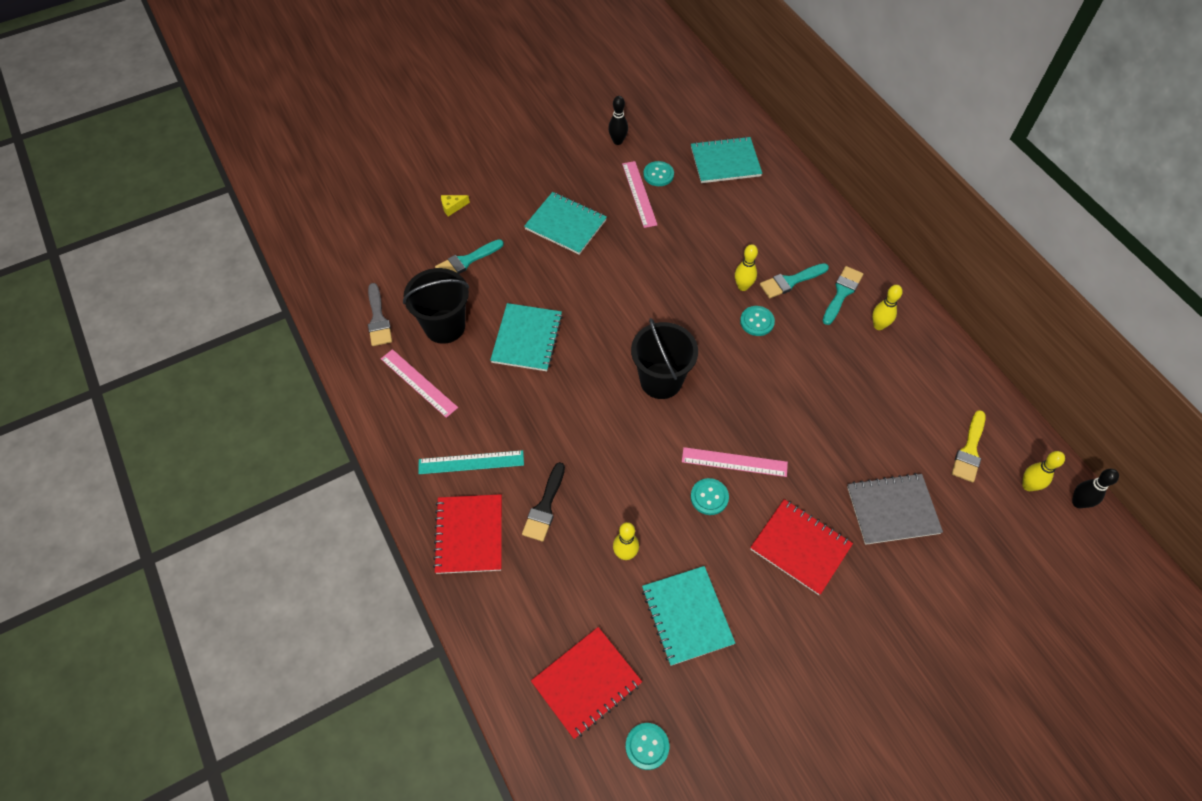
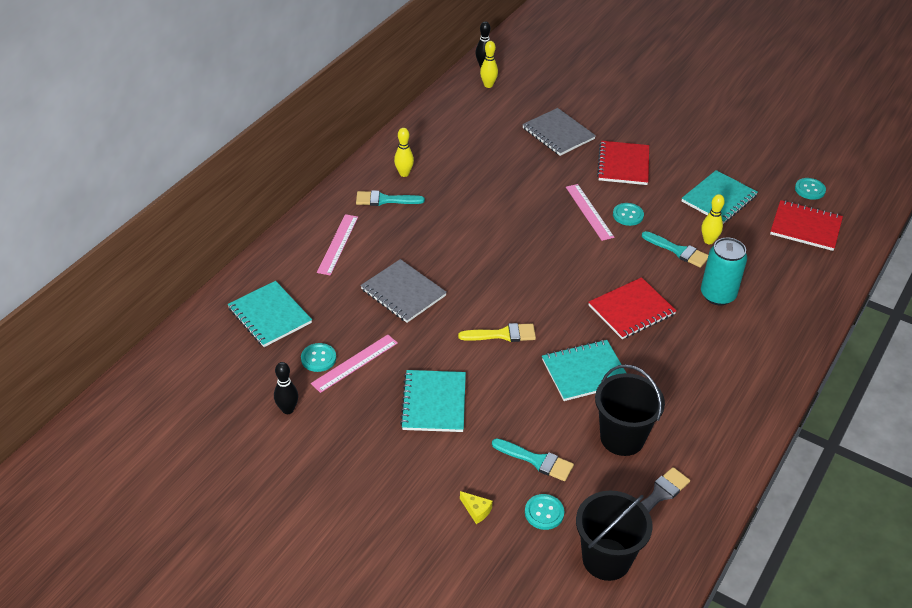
camera: 120 degrees left, 15 degrees down
(418, 383) = (692, 426): pink ruler -> pink ruler (338, 244)
(469, 535) = (779, 327): red notebook -> red notebook (631, 310)
(471, 462) = (726, 353): turquoise ruler -> none
(545, 507) = (717, 295): black brush -> turquoise can
(661, 381) = (554, 272): black bucket -> black bucket (606, 559)
(701, 255) = (403, 293): none -> grey notebook
(743, 286) = (420, 256): yellow bowling pin -> none
(757, 322) = (451, 237): turquoise button -> turquoise button (544, 513)
(790, 281) = (394, 231): turquoise brush -> turquoise brush (678, 251)
(969, 450) = (482, 112): yellow brush -> yellow brush (502, 334)

